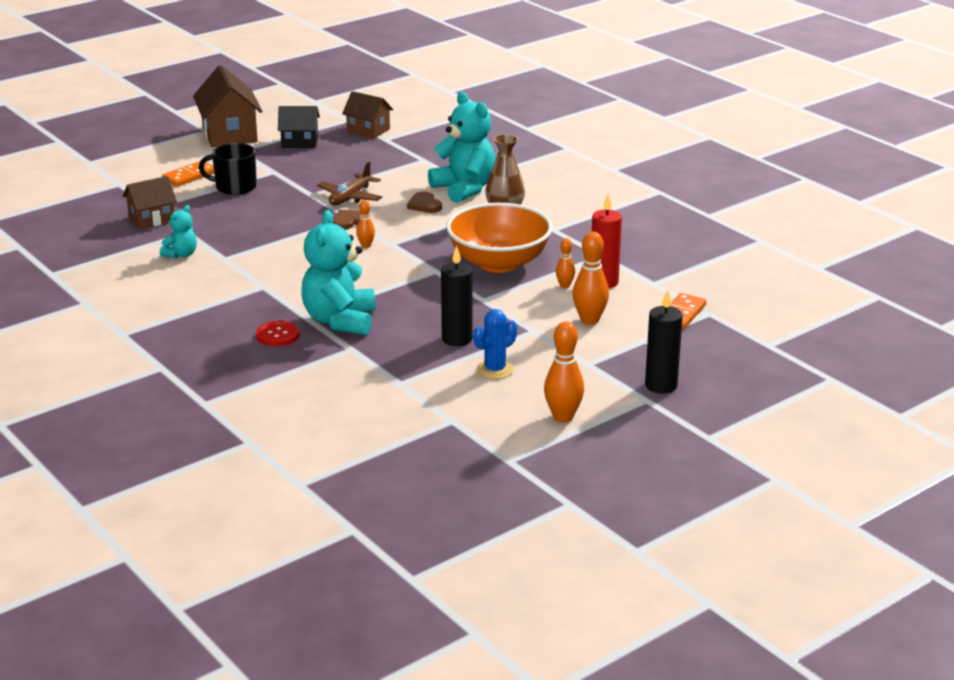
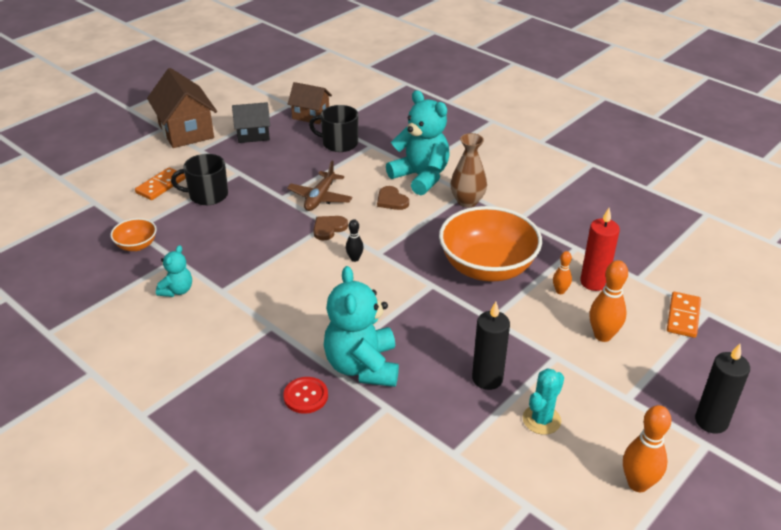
camera: 10 degrees left, 10 degrees up
(152, 219) = (136, 245): brown house -> orange bowl
(366, 246) = (354, 258): orange bowling pin -> black bowling pin
(389, 155) = (339, 143): none -> black mug
(495, 370) = (541, 420): blue cactus -> turquoise cactus

